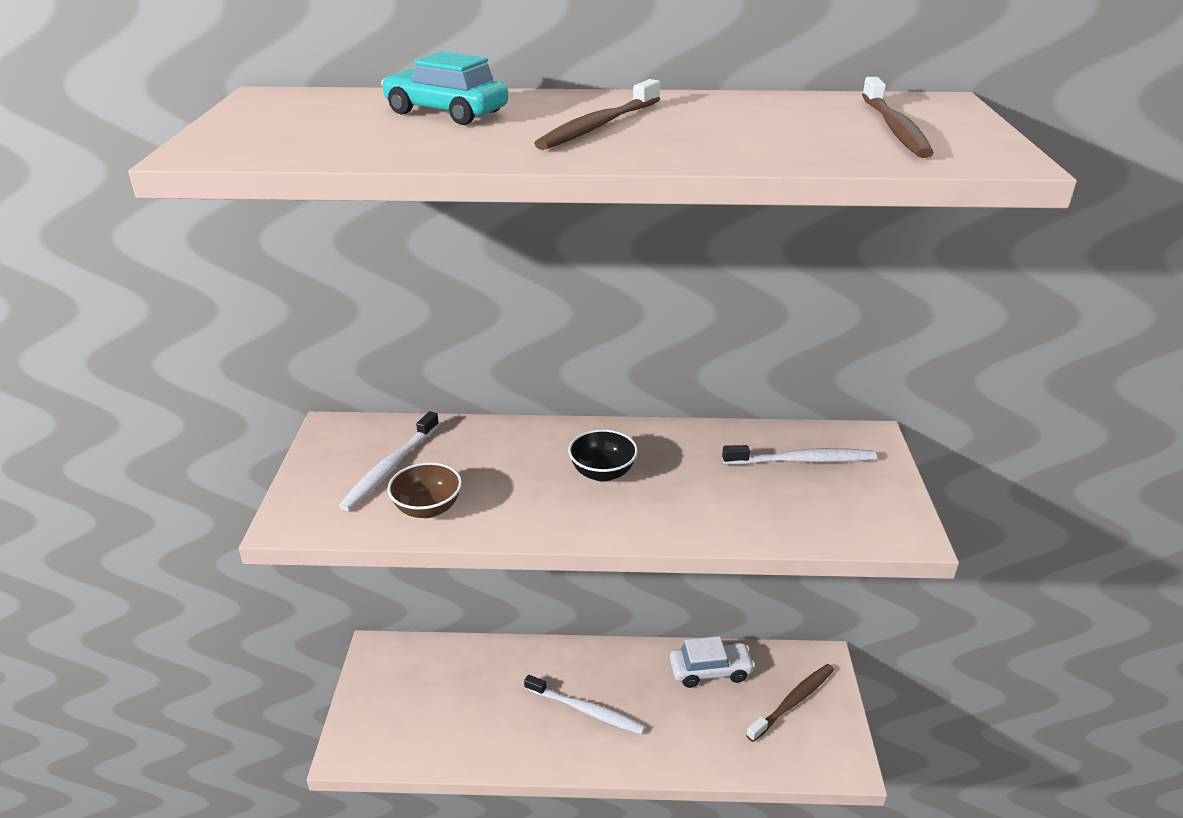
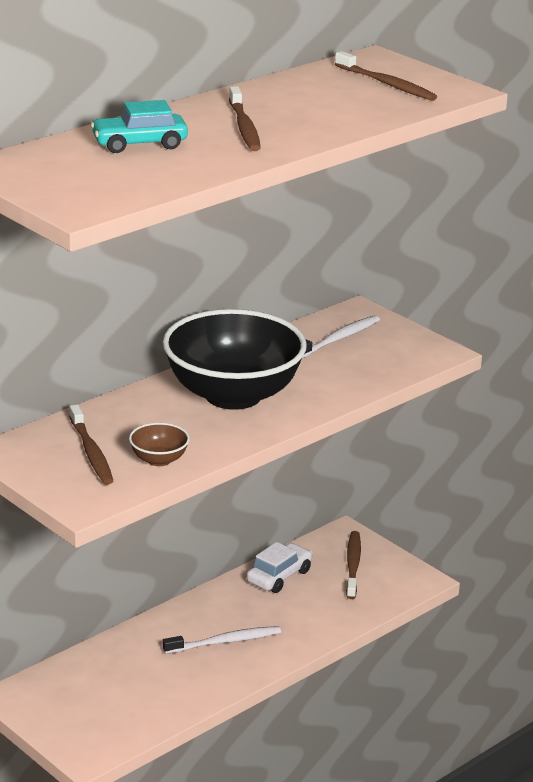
camera: 45 degrees left, 5 degrees down
(389, 468) = (91, 453): white toothbrush -> brown toothbrush
(602, 473) = (233, 395): black bowl -> black bowl, size x2.50

